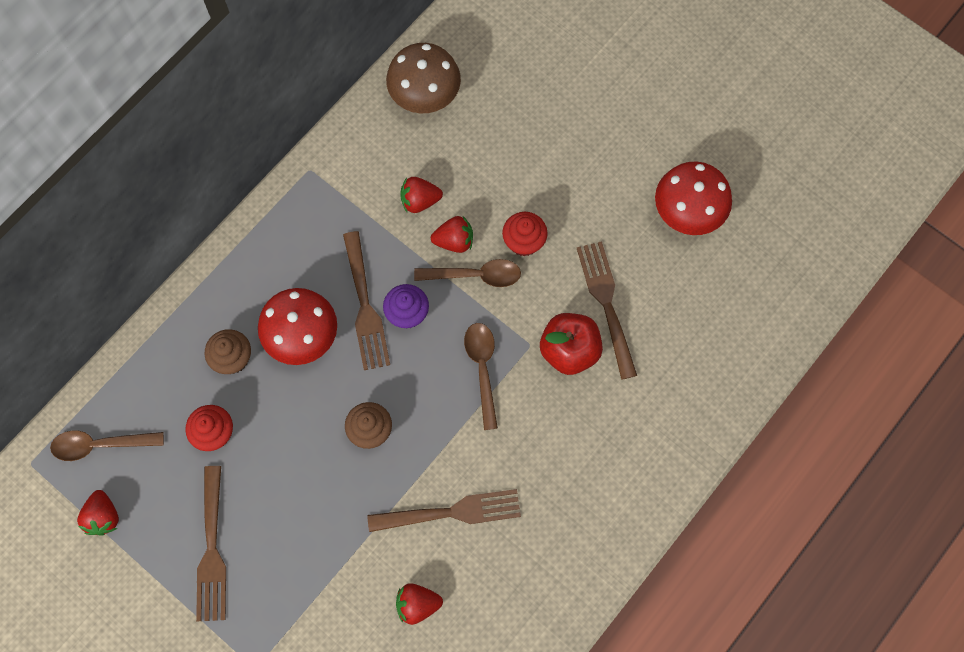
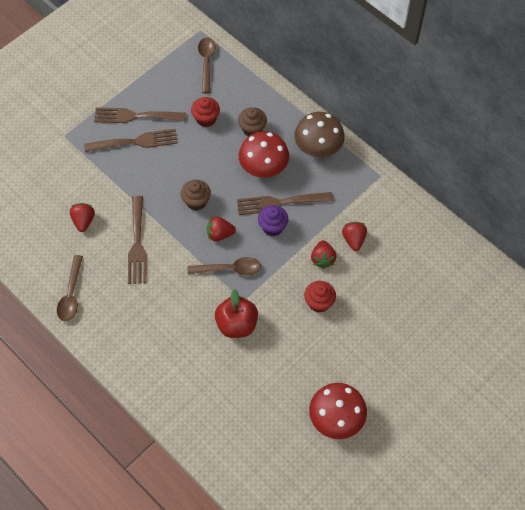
camera: 95 degrees right, 10 degrees down
(103, 516) = (164, 64): red strawberry -> red strawberry (220, 234)
(424, 94) = (436, 248): brown mushroom -> brown mushroom (318, 147)
(475, 275) = (296, 270): brown spoon -> brown spoon (71, 294)
(606, 303) = (269, 352): brown fork -> brown fork (135, 142)

